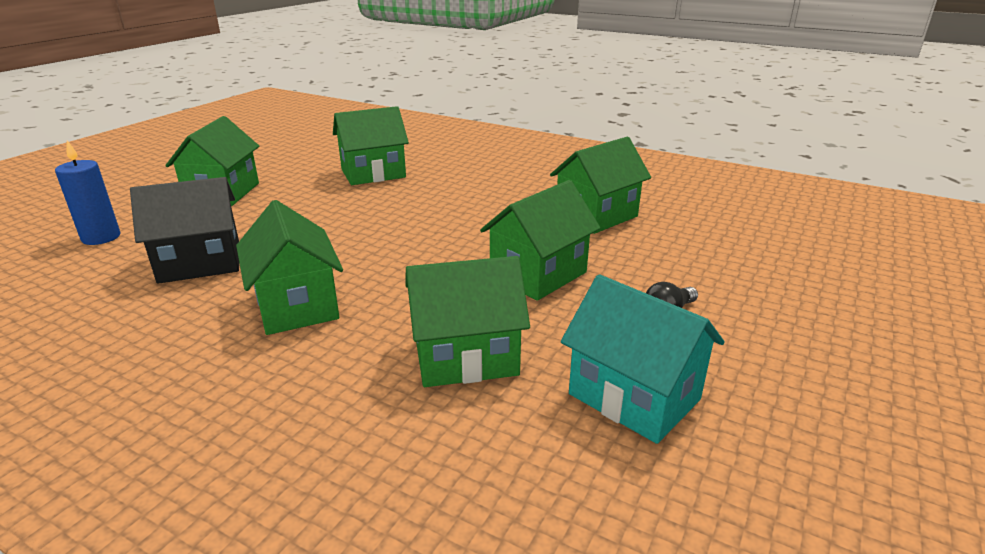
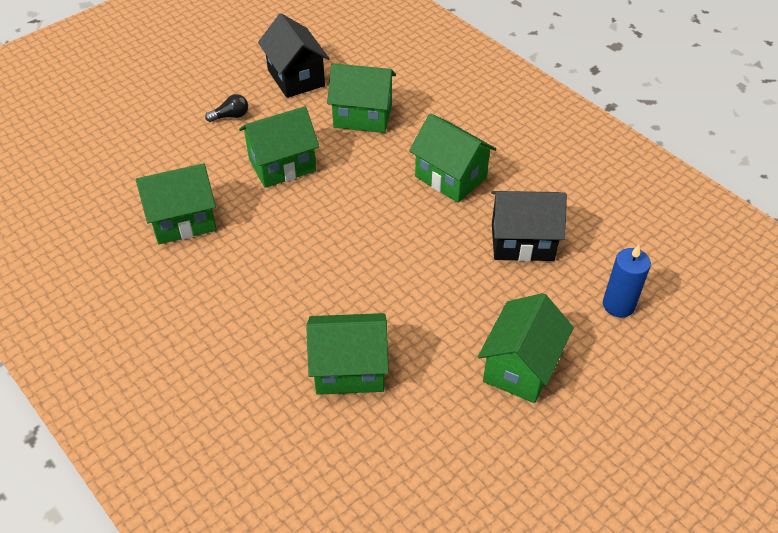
camera: 160 degrees left, 20 degrees up
(297, 305) = (450, 177): green house -> green house turned 45 degrees counterclockwise
(634, 397) = (296, 78): turquoise house -> black house

